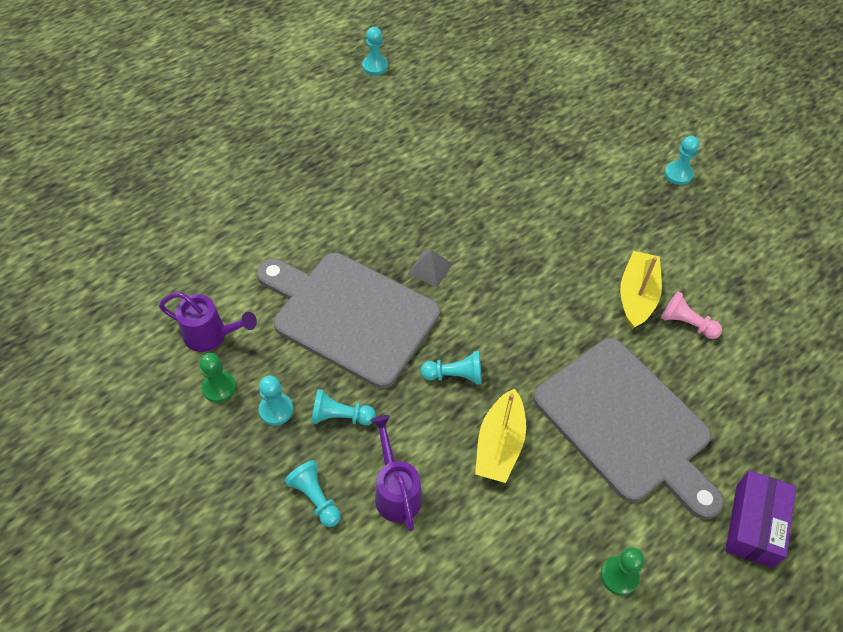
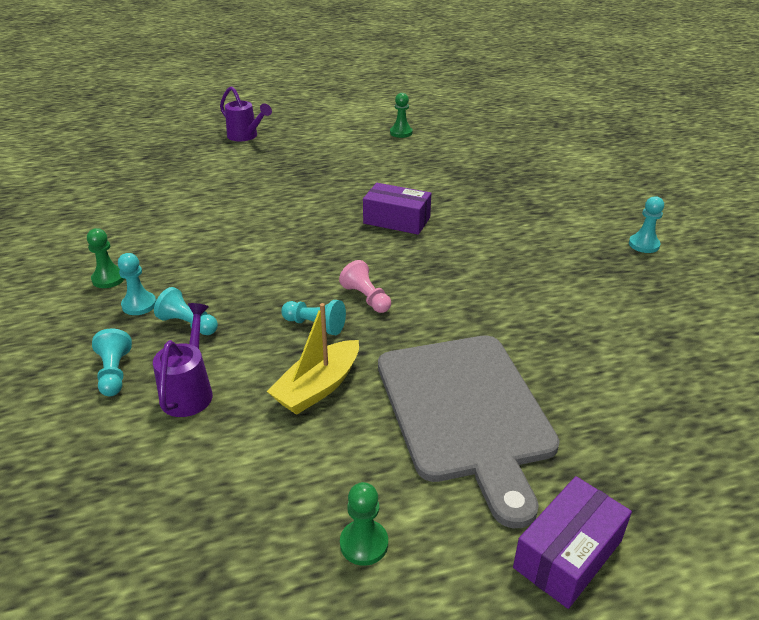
camera: 25 degrees right, 20 degrees down
(211, 335) = (133, 247): purple watering can -> purple watering can (245, 136)
(350, 315) = (256, 263): grey cutting board -> none
(375, 66) = (401, 133): turquoise pawn -> green pawn
(430, 268) = (351, 251): grey pyramid -> none
(448, 210) = (396, 220): none -> purple box
(637, 296) = (544, 317): yellow boat -> none
(686, 323) = (587, 351): pink pawn -> pink pawn (366, 298)

